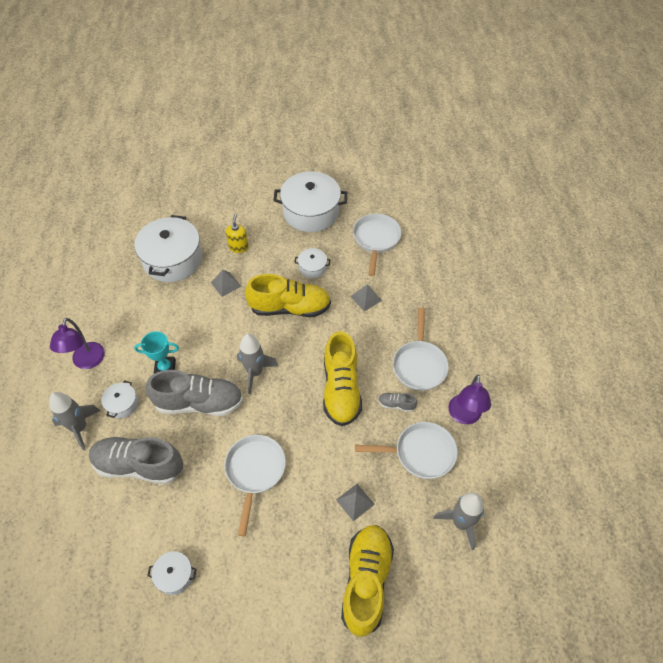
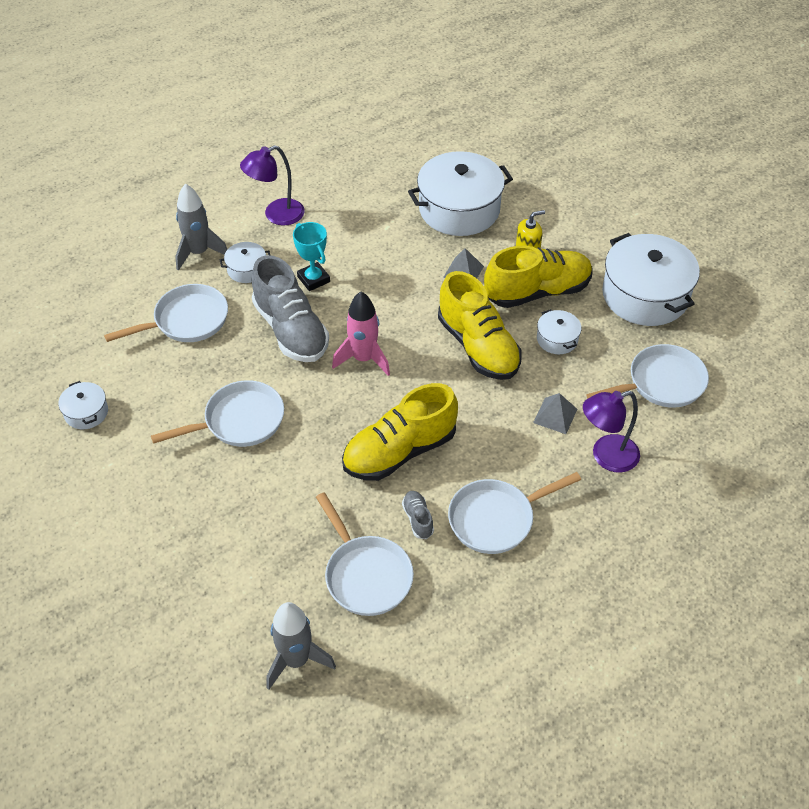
camera: 60 degrees right, 5 degrees down
(139, 465) = (186, 320): grey shoe -> white pan
(255, 372) = (363, 359): grey rocket -> pink rocket
(355, 502) = (258, 534): grey pyramid -> none
(366, 581) = (168, 589): yellow shoe -> yellow shoe (537, 292)
(464, 416) = (453, 603): purple lamp -> purple lamp (606, 456)

